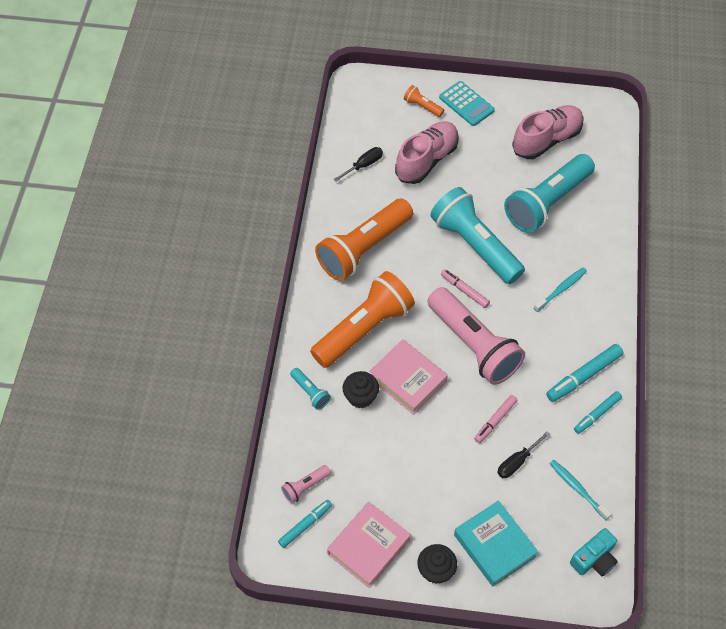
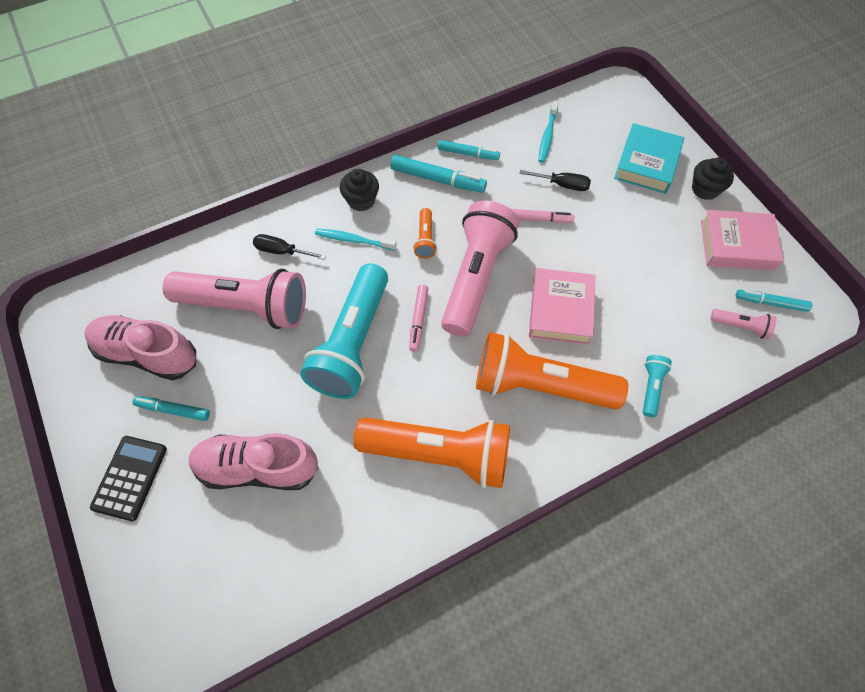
camera: 125 degrees left, 5 degrees up
(360, 397) = (614, 339): black cupcake -> black cupcake (361, 200)
(363, 165) = (312, 541): black screwdriver -> black screwdriver (282, 251)
(422, 106) = (163, 532): orange flashlight -> orange flashlight (425, 239)
(466, 104) = (130, 478): turquoise calculator -> black calculator
(496, 138) = (173, 410): none -> turquoise marker
(547, 203) = (246, 306): turquoise flashlight -> pink flashlight
(594, 559) = (594, 101): turquoise camera -> none

